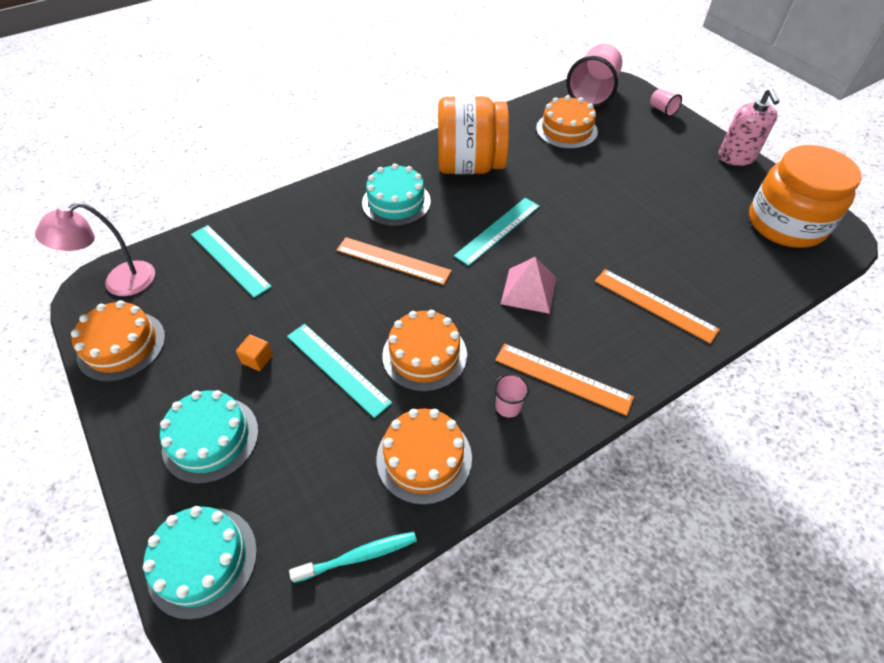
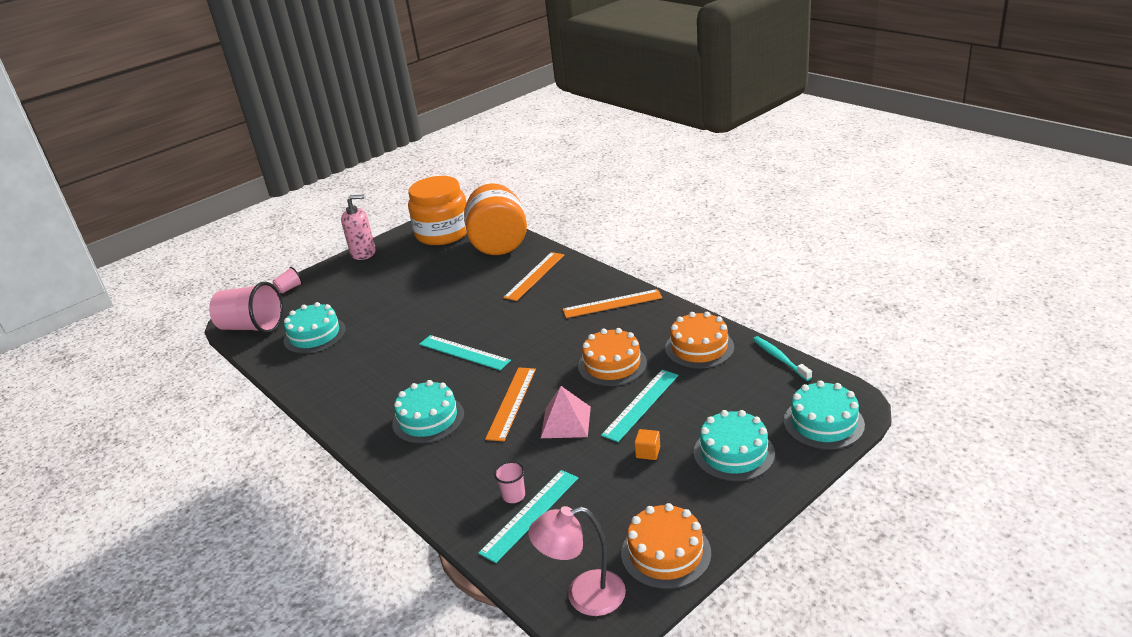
camera: 95 degrees left, 20 degrees down
(119, 283) = (584, 596): pink lamp -> pink lamp turned 120 degrees clockwise
(469, 166) = (370, 383): orange jar -> orange jar (499, 244)
(508, 407) = (644, 321): pink cup -> pink cup (514, 496)
(528, 290) = (532, 328): pink pyramid -> pink pyramid (566, 422)
(562, 378) = (612, 304): orange ruler -> orange ruler turned 60 degrees clockwise
(566, 130) = (314, 335): orange cake -> turquoise cake

